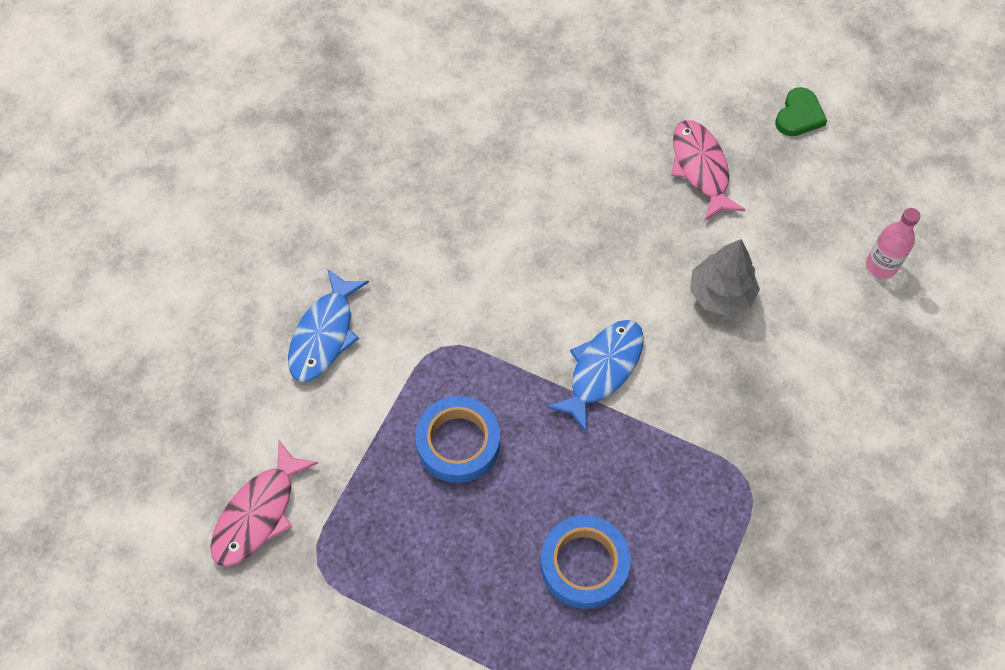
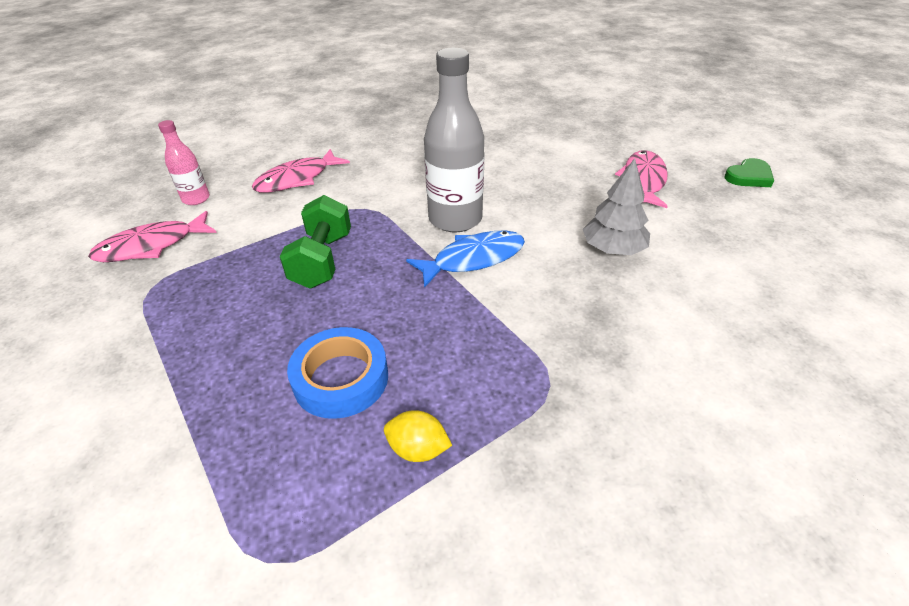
camera: 30 degrees right, 20 degrees down
(324, 334) = (297, 179): blue fish -> pink fish
(458, 443) = (322, 260): blue tape -> green dumbbell
(548, 320) = (455, 219): none -> grey bottle
(688, 593) = (418, 449): none -> yellow lemon
(881, 266) = (788, 280): pink bottle -> pink bottle (196, 199)

